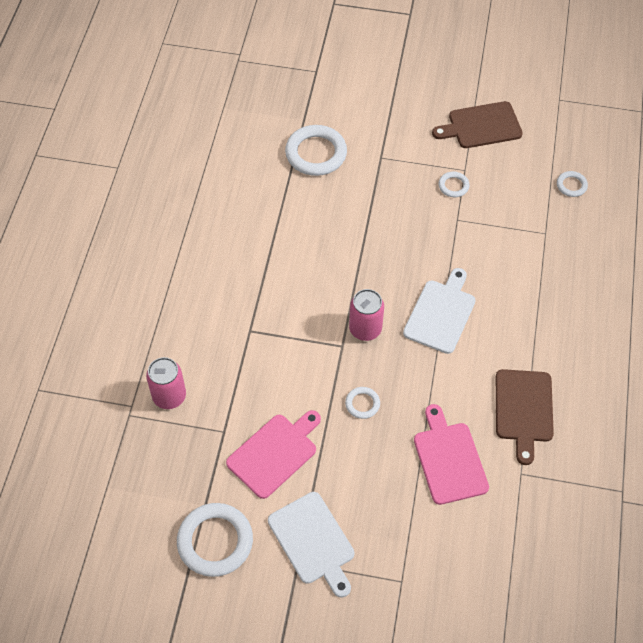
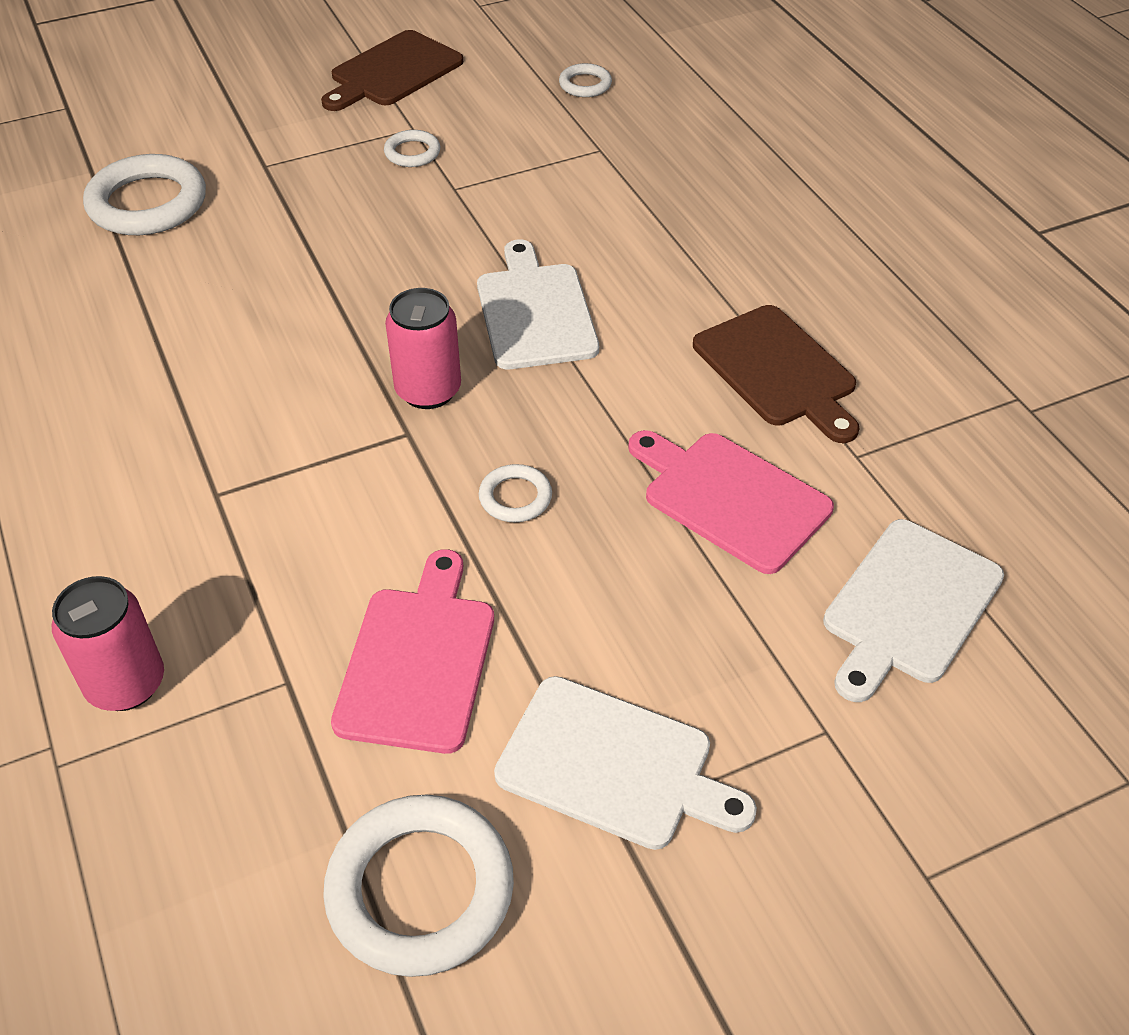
camera: 35 degrees left, 10 degrees down
(480, 554) = (909, 606): none -> white cutting board

